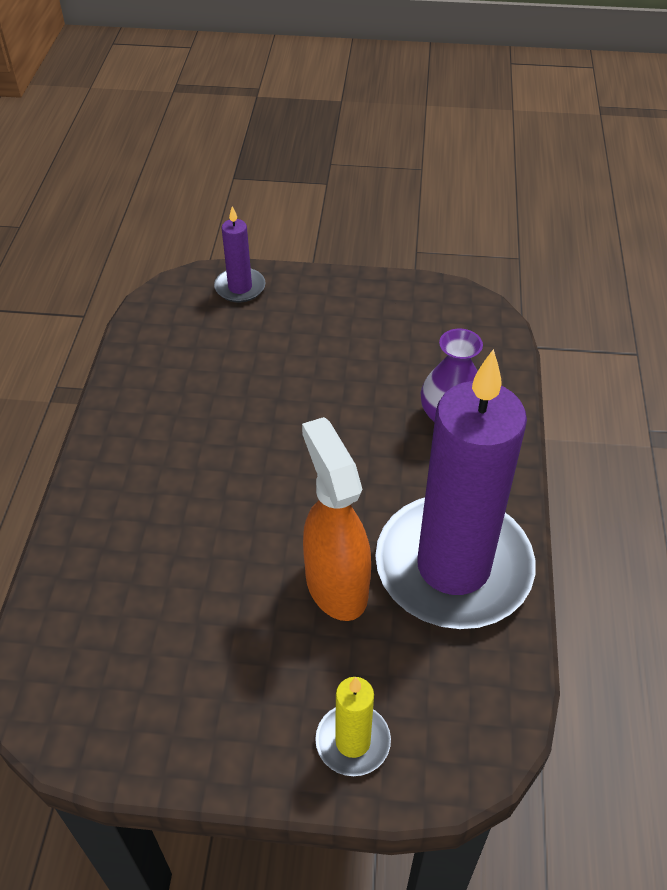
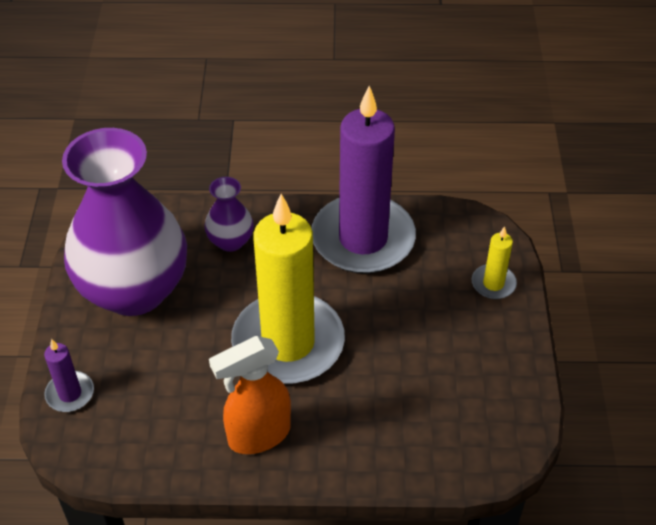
camera: 95 degrees left, 0 degrees up
(276, 469) = (288, 343): none -> yellow candle
(336, 585) = (386, 299): orange spray bottle -> orange spray bottle (258, 435)
(374, 331) = (134, 290): none -> purple vase

